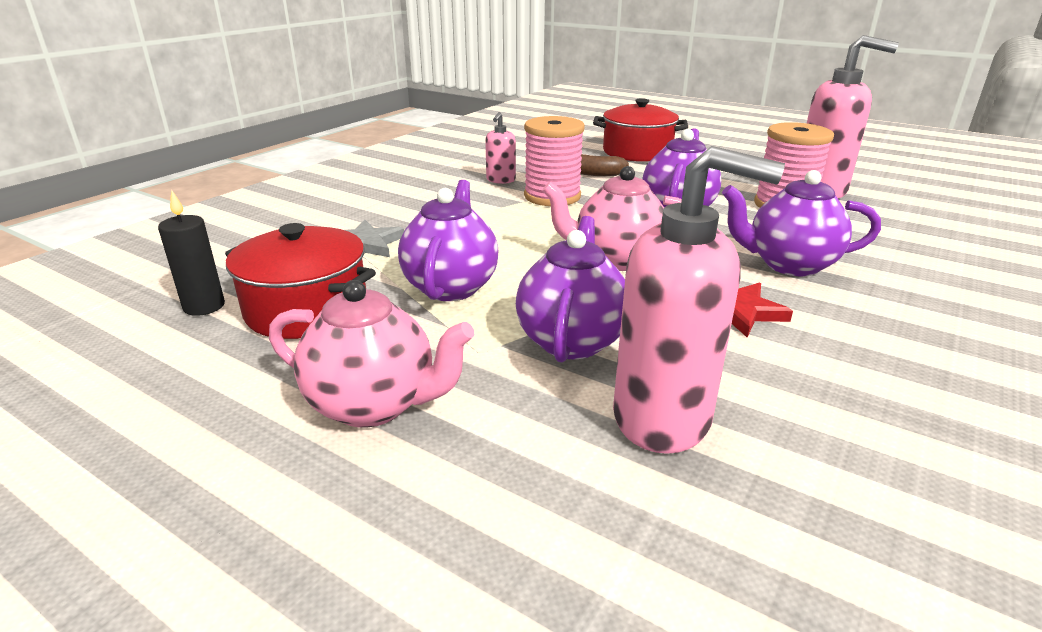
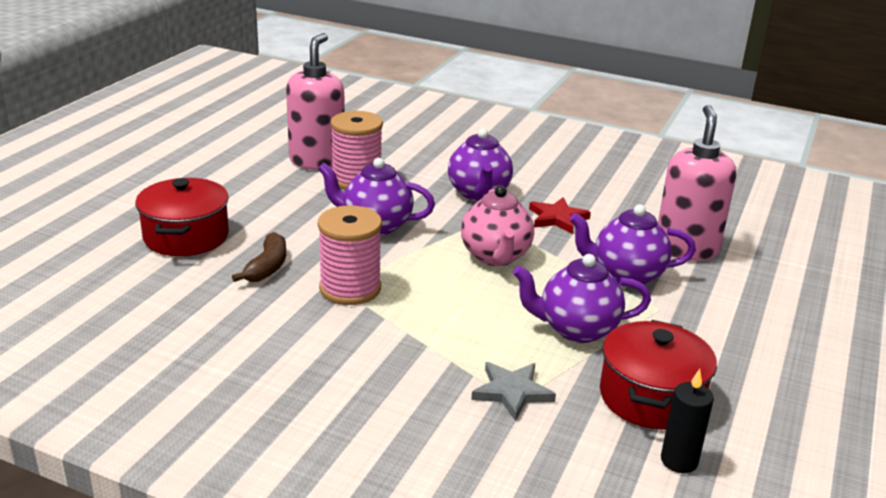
camera: 100 degrees left, 0 degrees up
(374, 405) = (740, 340): pink teapot -> none
(500, 180) = (296, 324): pink soap dispenser -> none

